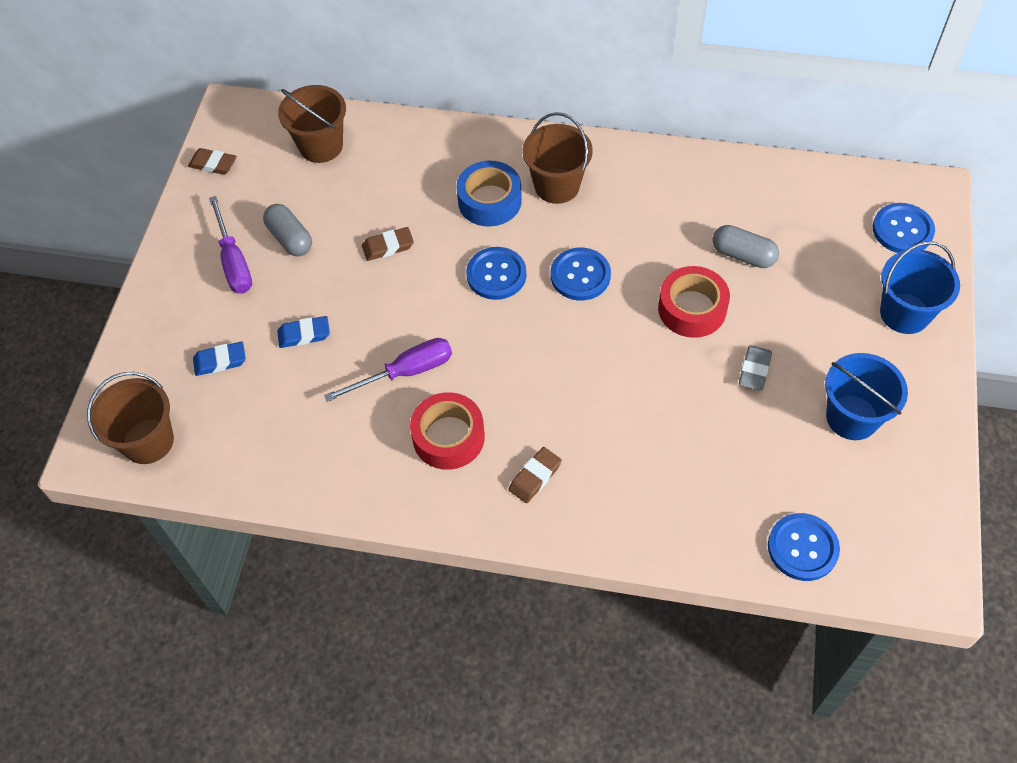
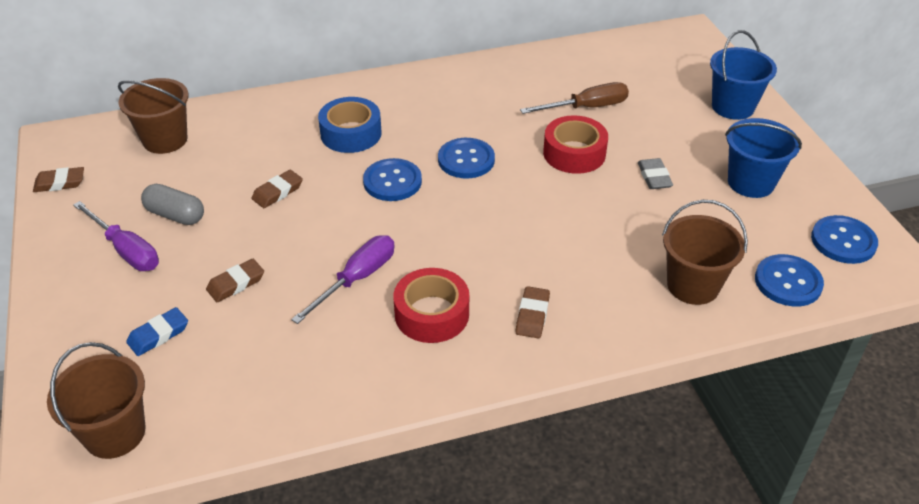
camera: 30 degrees left, 15 degrees down
(304, 334) = (236, 283): blue eraser -> brown eraser
(557, 186) = (403, 107): brown bucket -> brown bucket (693, 285)
(743, 255) = (586, 107): grey capsule -> brown screwdriver
(902, 230) = (689, 59): blue button -> blue button (843, 241)

